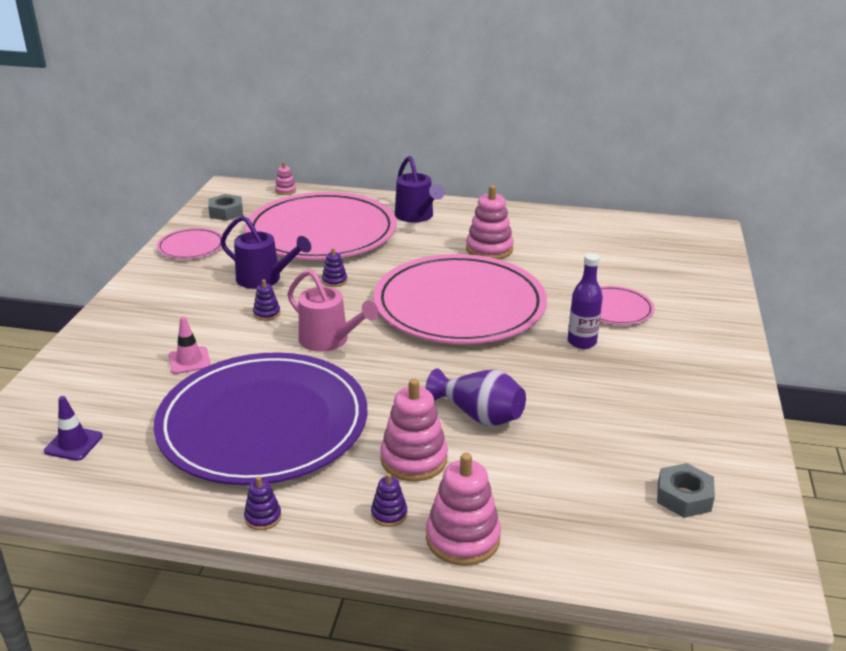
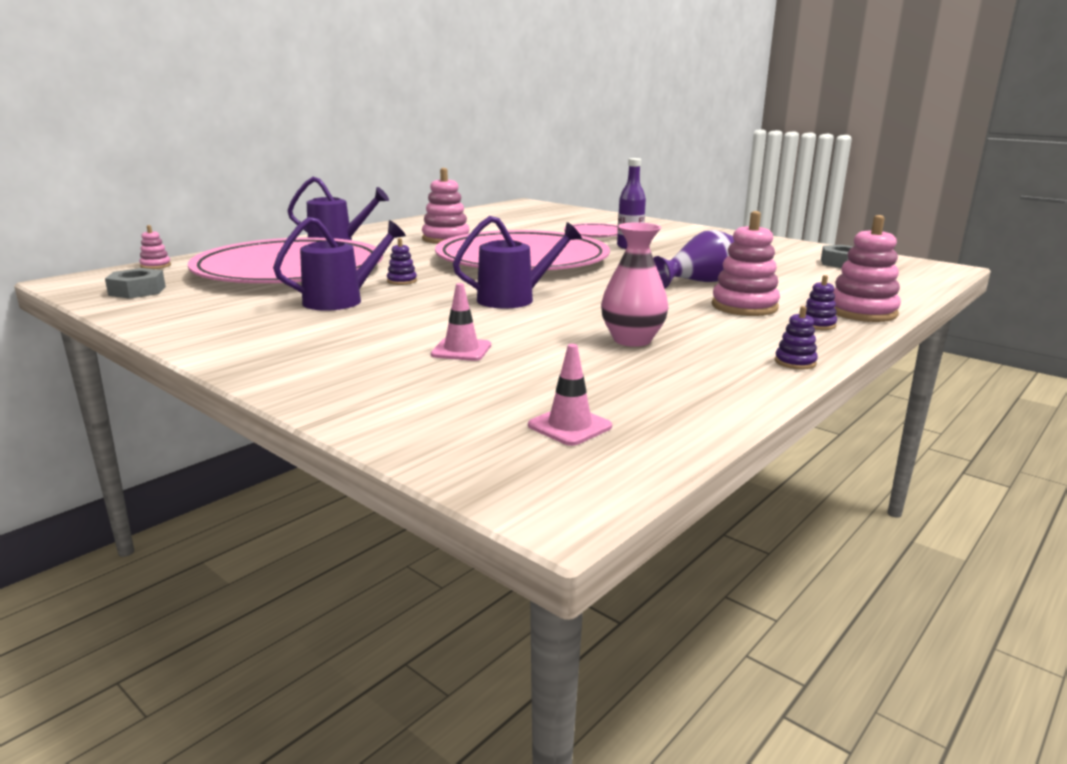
camera: 60 degrees left, 10 degrees down
(73, 444) = (569, 426): purple traffic cone -> pink traffic cone
(191, 246) = (184, 315): pink plate -> none
(263, 423) = (632, 340): purple plate -> pink vase
(267, 313) = (418, 310): purple stacking toy -> none
(330, 341) = (514, 299): pink watering can -> purple watering can

